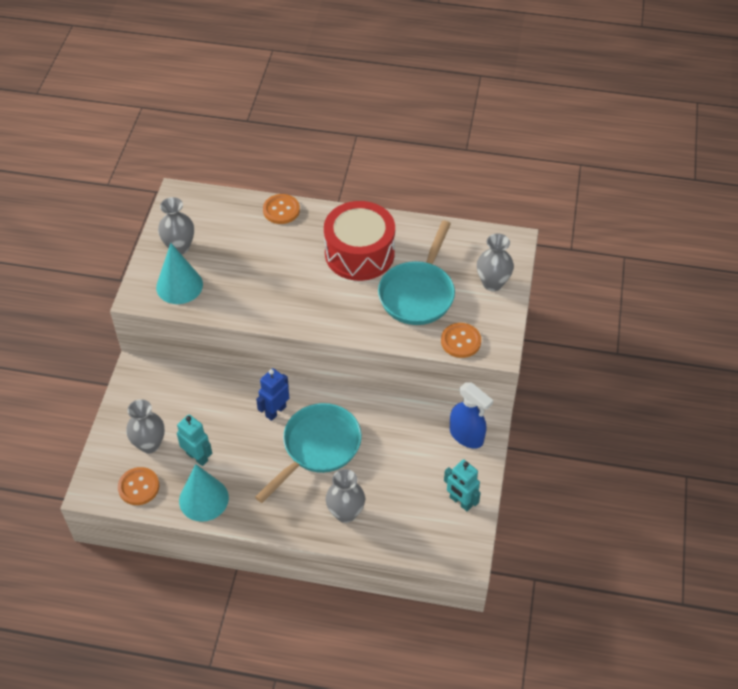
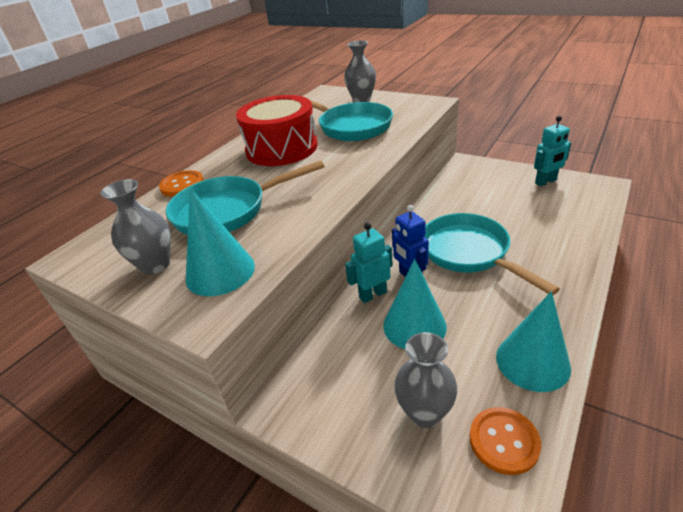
camera: 65 degrees left, 15 degrees down
(197, 457) = (460, 358): turquoise robot -> turquoise robot (372, 294)
(222, 425) = (414, 325): none -> turquoise cone
(249, 258) = (227, 211): none -> turquoise pan
(345, 513) = (557, 245): grey vase -> none
(460, 341) = (416, 114): orange button -> none
(466, 436) = (475, 172): blue spray bottle -> none

